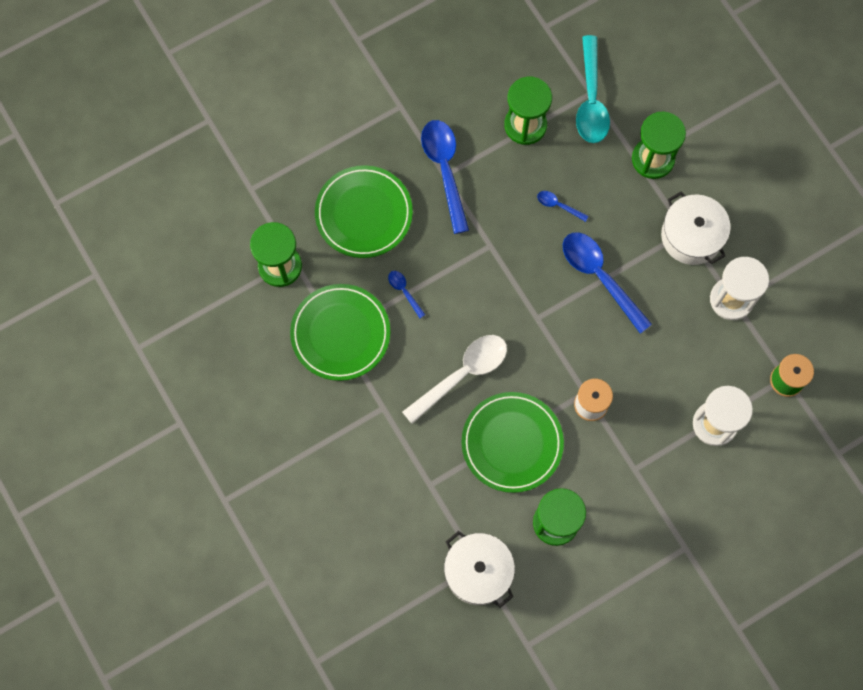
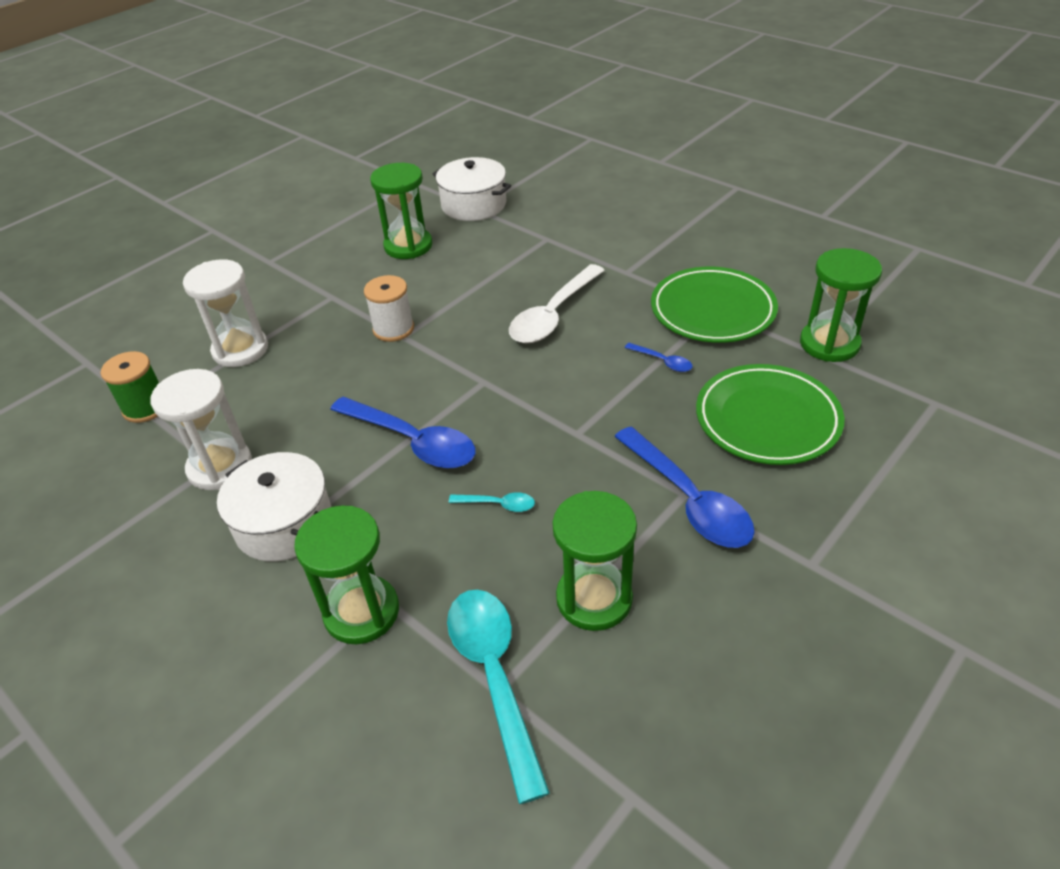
camera: 165 degrees right, 30 degrees down
(512, 443) = (474, 282): green plate -> none
(558, 205) = (498, 504): blue spoon -> turquoise spoon

